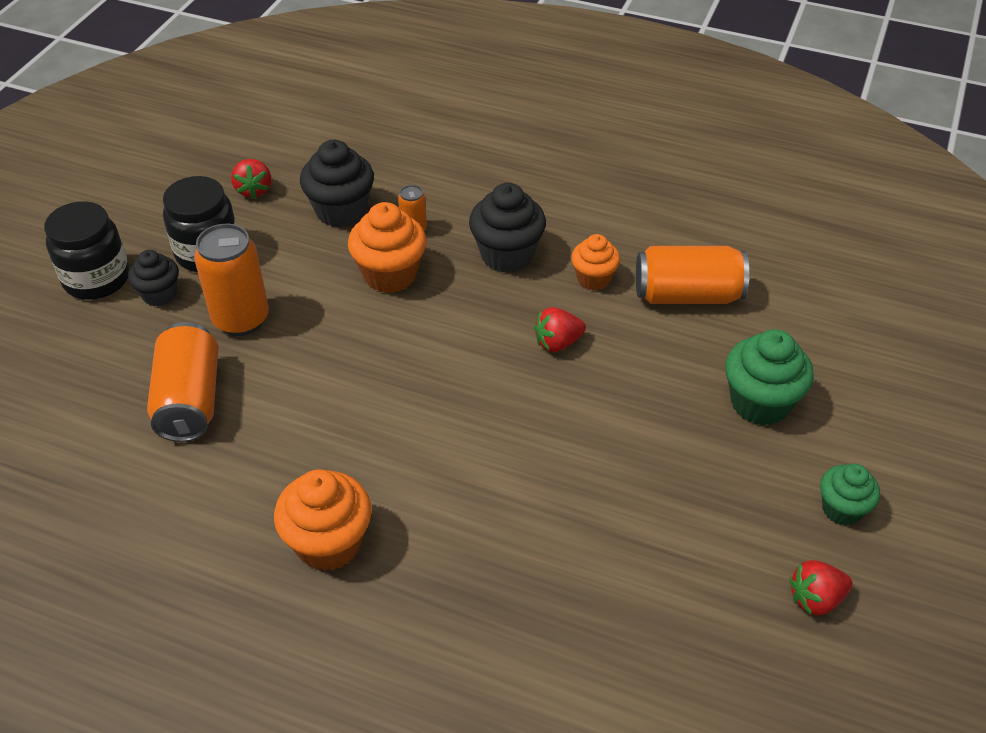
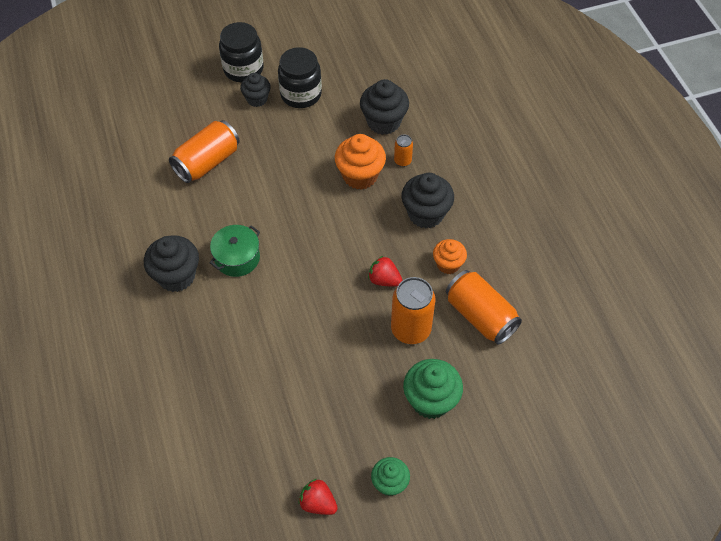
camera: 50 degrees right, 10 degrees up
(241, 319) = (272, 141): orange can -> orange can (410, 329)
(254, 190) = (361, 76): red strawberry -> none
(329, 543) = (176, 276): orange cupcake -> black cupcake
(373, 460) = (237, 258): none -> green pot

